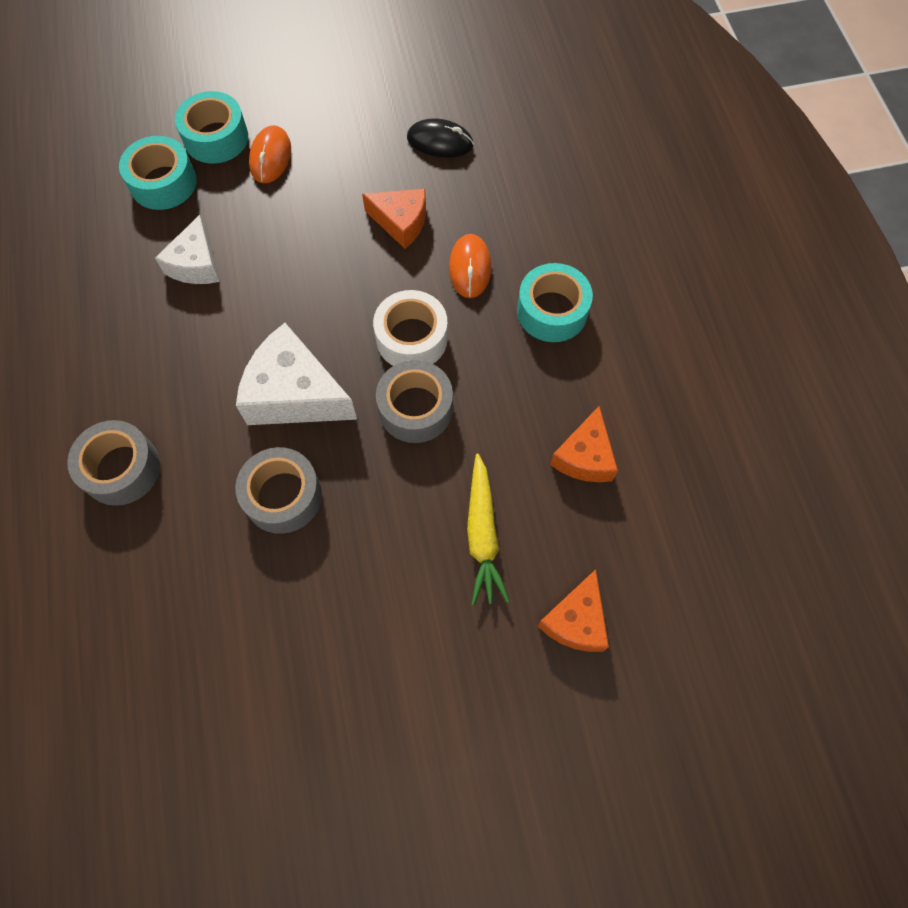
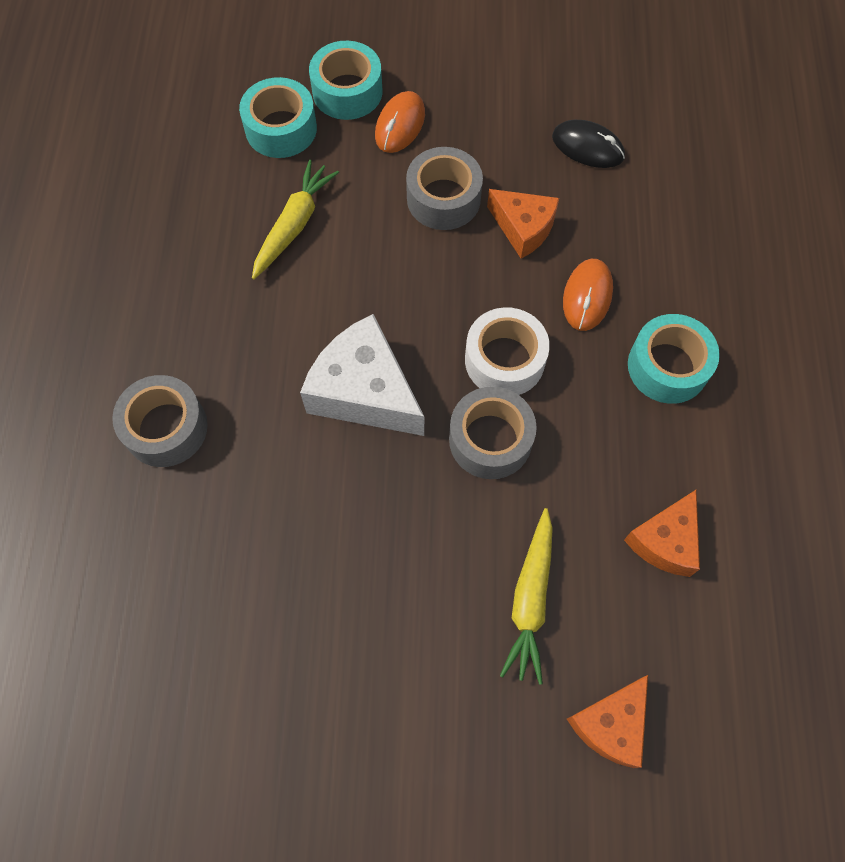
camera: 15 degrees right, 0 degrees up
(196, 264) = (294, 225): white cheese -> yellow carrot
(283, 496) = (325, 500): grey tape -> grey tape (443, 198)

